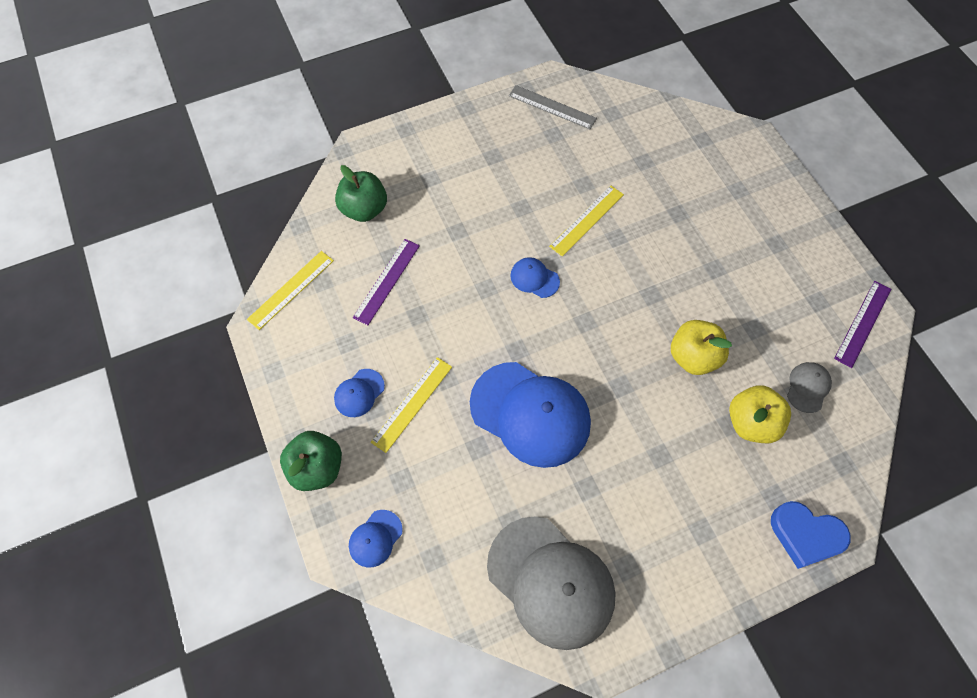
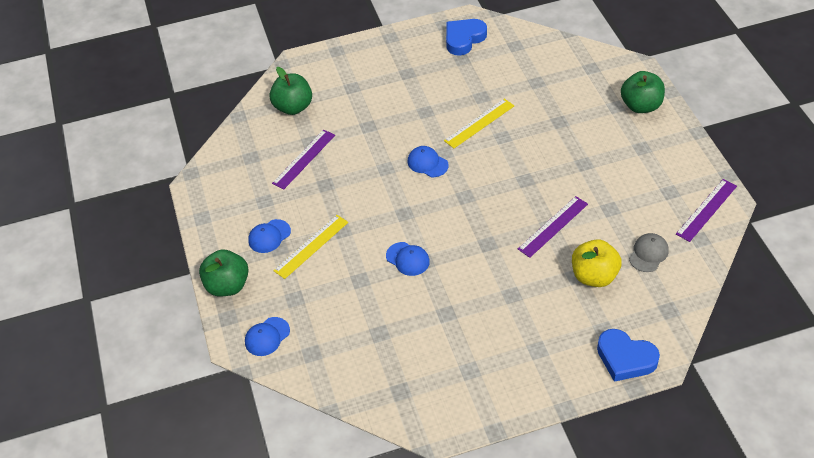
camera: 10 degrees right, 15 degrees down
(291, 290) = (225, 161): yellow ruler -> none
(530, 414) = (407, 259): blue cap -> blue cap, size x0.44
(551, 581) = (405, 376): grey cap -> none
(552, 107) = (464, 39): grey ruler -> blue heart
(693, 357) = (553, 226): yellow apple -> purple ruler
(766, 187) = (641, 106): none -> green apple

